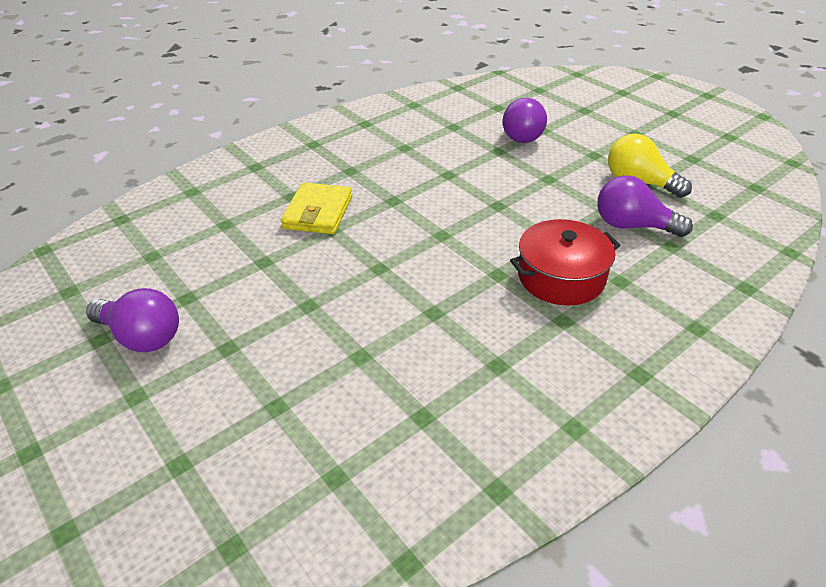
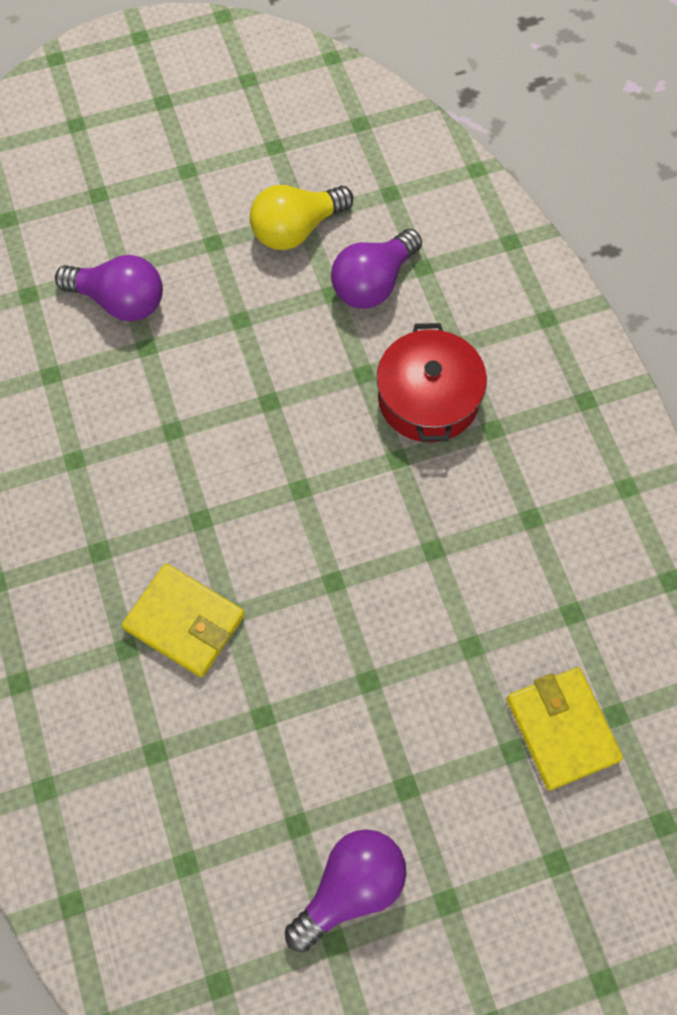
camera: 70 degrees left, 25 degrees up
(307, 436) = (562, 729): none -> yellow wallet

